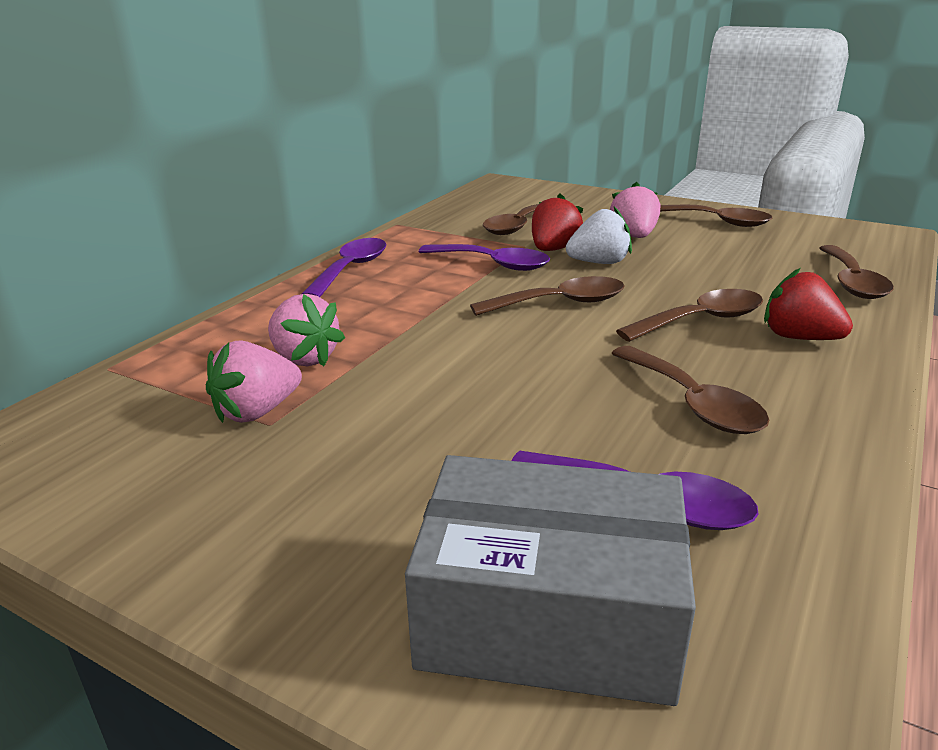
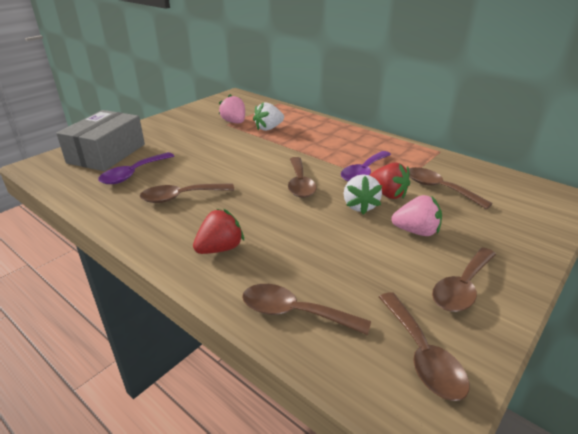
camera: 100 degrees right, 5 degrees up
(304, 358) = (268, 128): pink strawberry -> white strawberry
(351, 269) = (362, 137): purple spoon -> none
(701, 320) = (259, 221): brown spoon -> brown spoon (422, 355)

